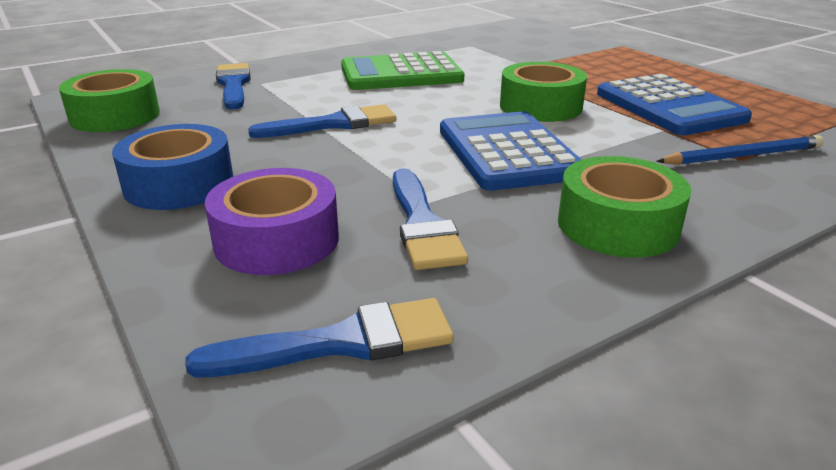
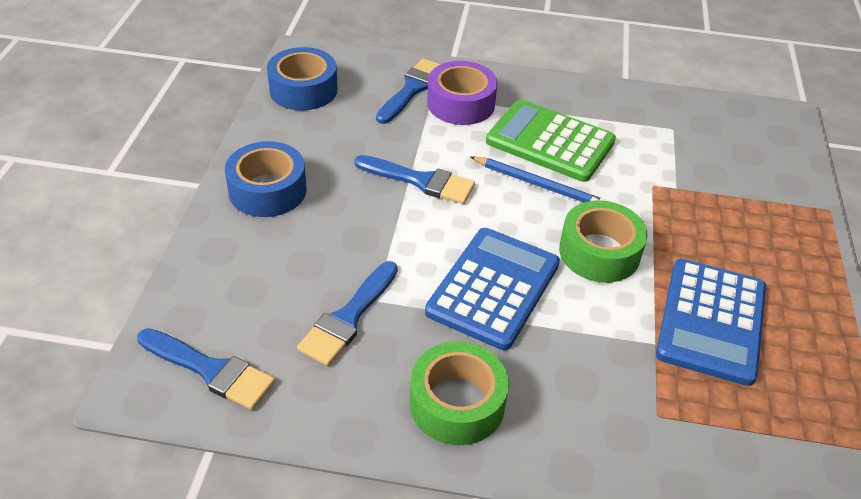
camera: 40 degrees right, 15 degrees up
(115, 116) = (303, 89): green tape -> blue tape
(277, 240) = (263, 275): purple tape -> purple tape (461, 103)
(742, 156) = (665, 413): blue pencil -> blue pencil (539, 185)

